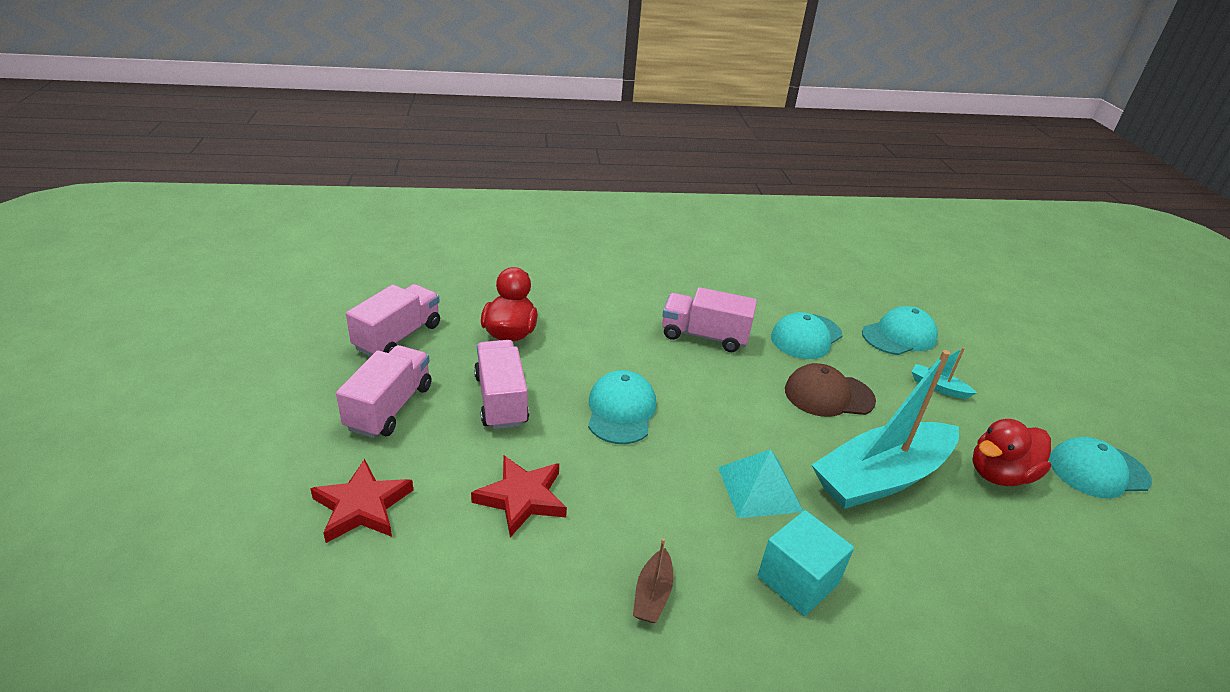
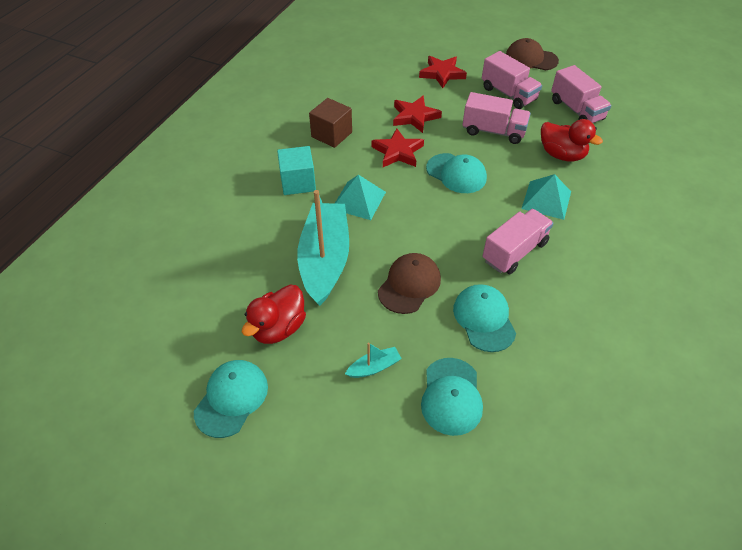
camera: 125 degrees right, 15 degrees up
(260, 406) = (531, 58): none -> brown cap
(604, 330) = (546, 200): none -> turquoise pyramid
(626, 486) = (397, 152): none -> red star
(652, 594) = (331, 134): brown boat -> brown cube
(999, 474) = (278, 328): red duck -> red duck turned 150 degrees counterclockwise

